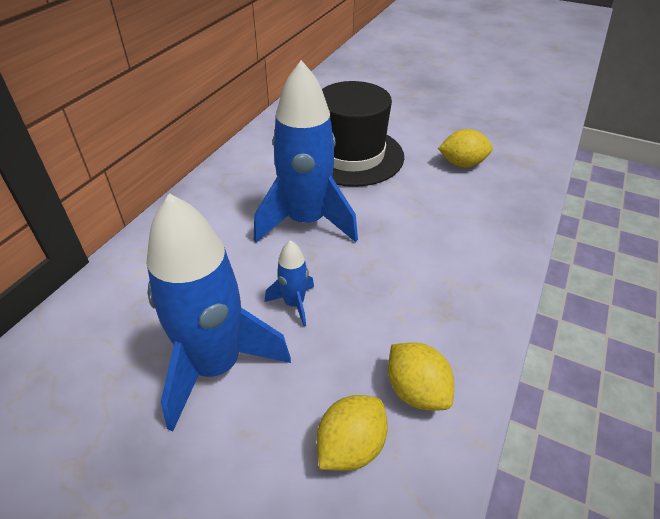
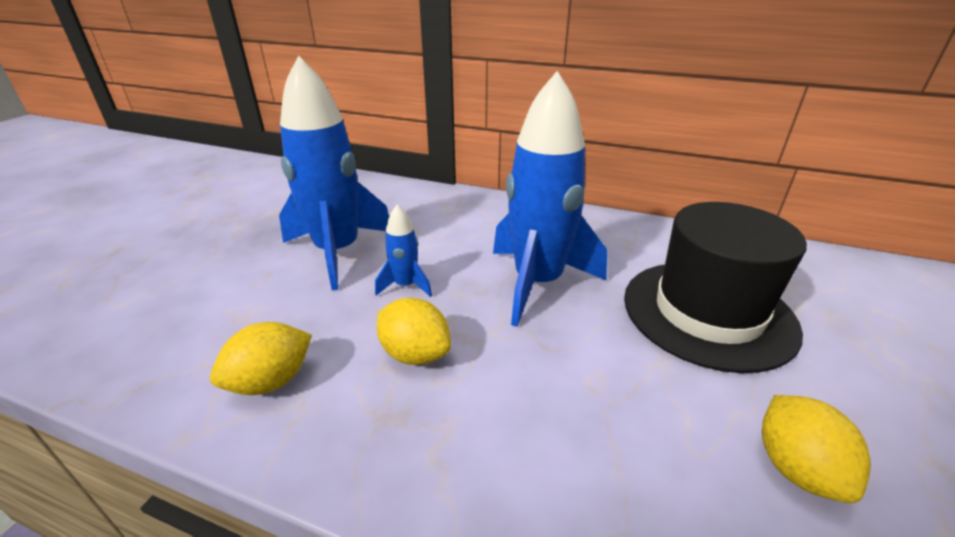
camera: 85 degrees right, 10 degrees down
(350, 446) = (228, 333): yellow lemon -> yellow lemon (415, 354)

